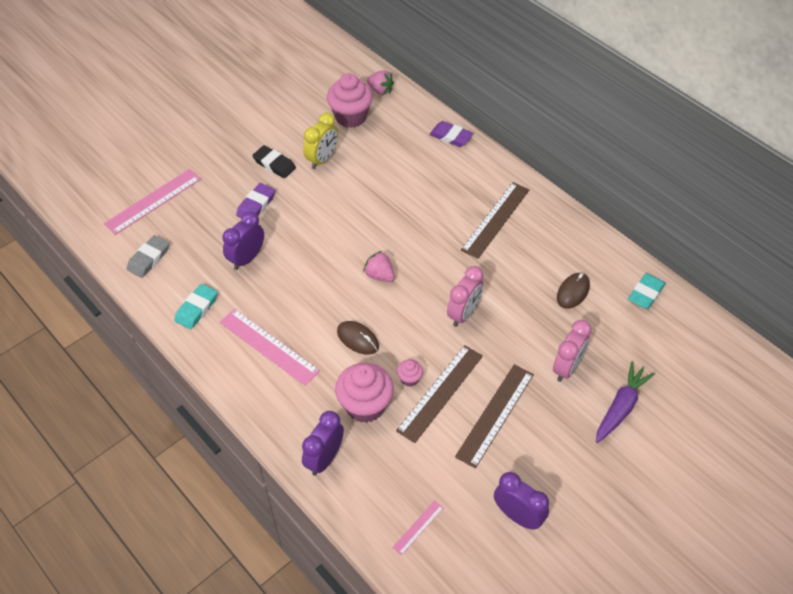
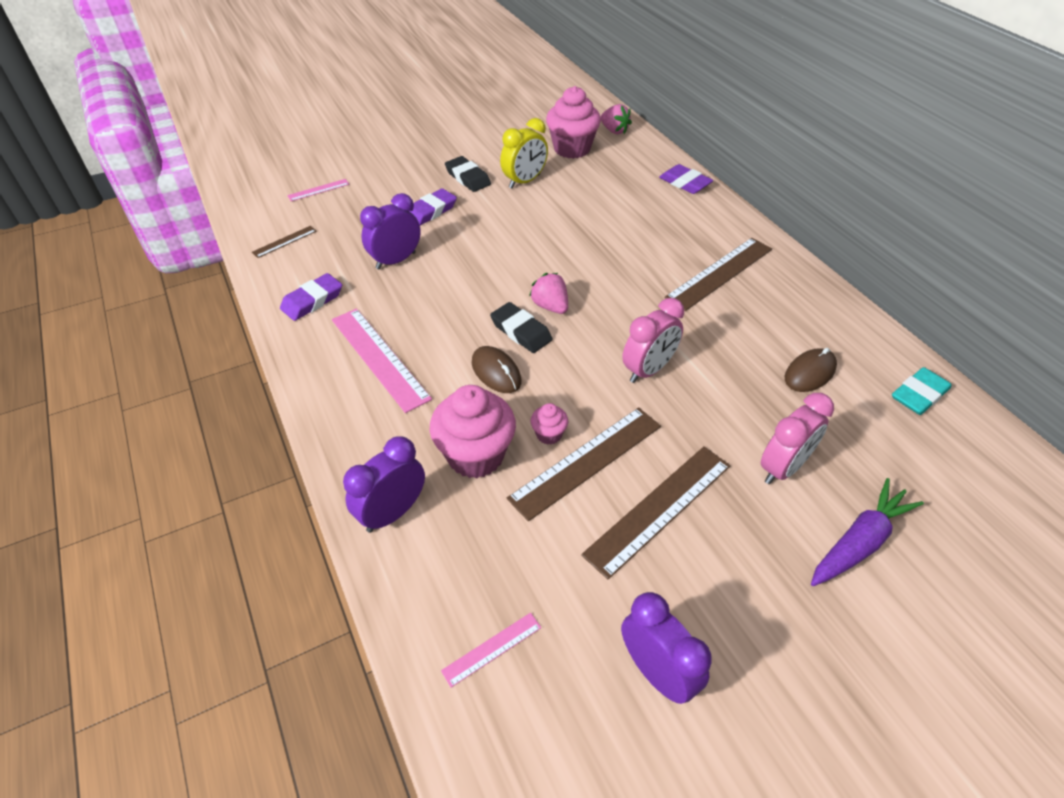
camera: 15 degrees right, 5 degrees down
(149, 259) = (284, 242): grey eraser -> brown ruler
(153, 201) = (318, 190): pink ruler -> pink ruler, size x0.49
(196, 308) = (312, 301): turquoise eraser -> purple eraser
(364, 301) = (521, 331): none -> black eraser

